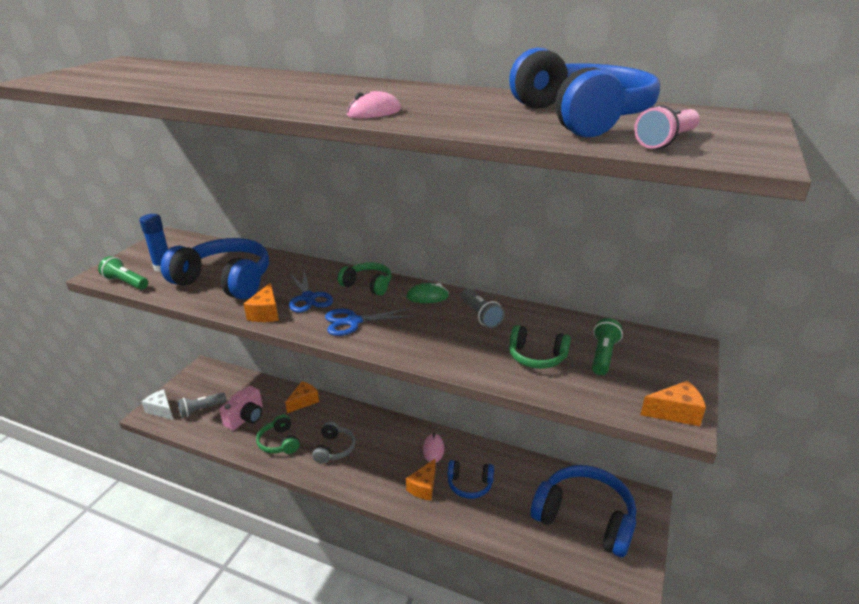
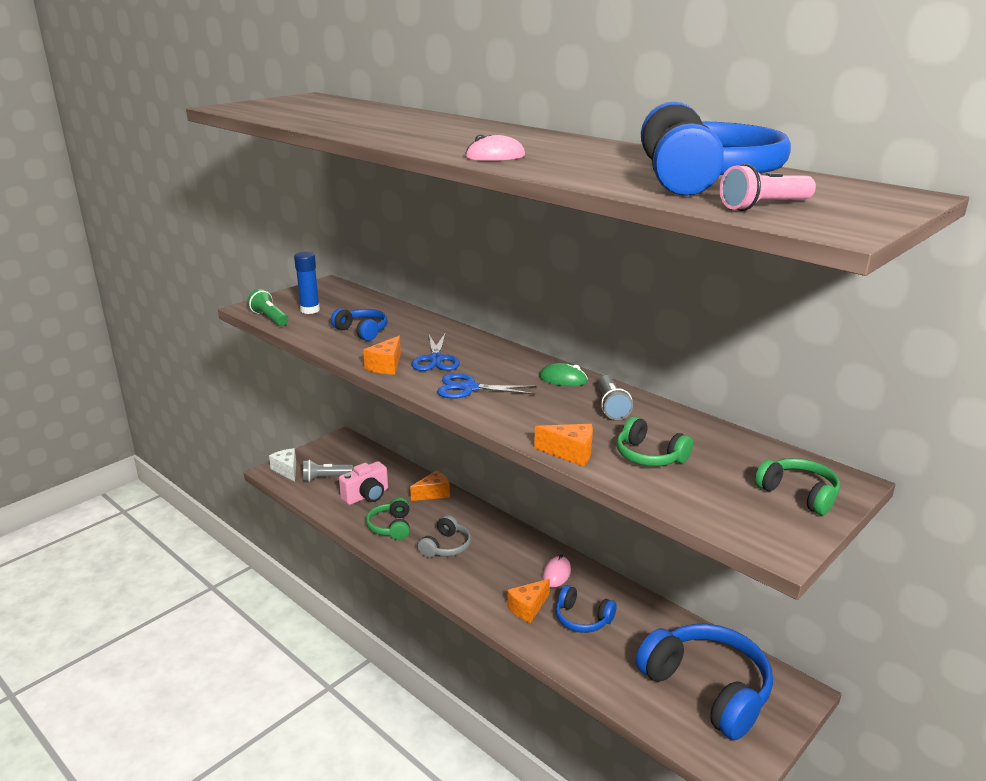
camera: 20 degrees right, 5 degrees down
(225, 281) = (362, 331): blue headphones -> blue headphones, size x0.52
(368, 285) = (504, 358): green headphones -> green headphones (799, 494)
(603, 355) = (730, 470): green flashlight -> none
(675, 413) = (778, 539): orange cheese -> orange cheese (570, 453)

